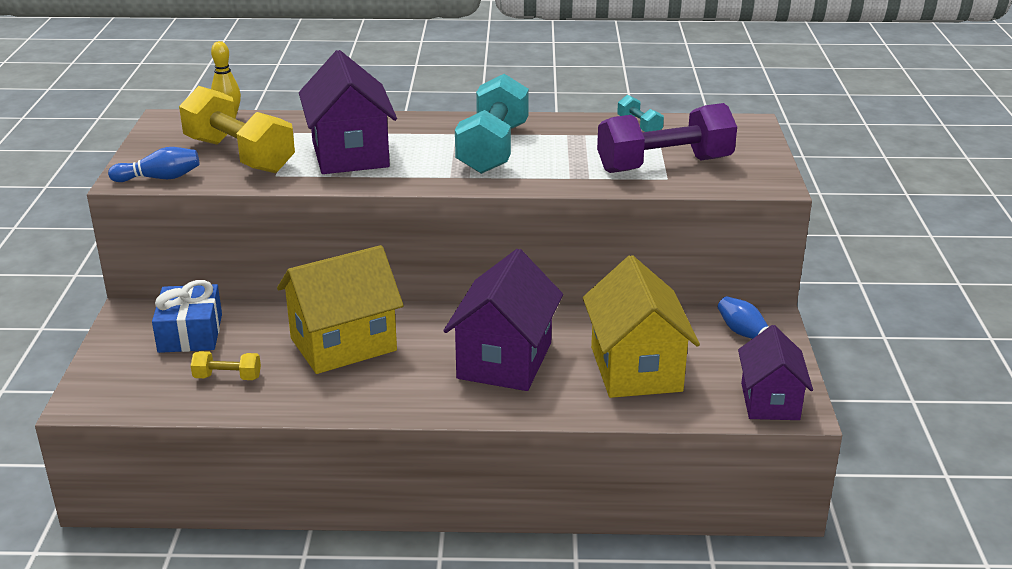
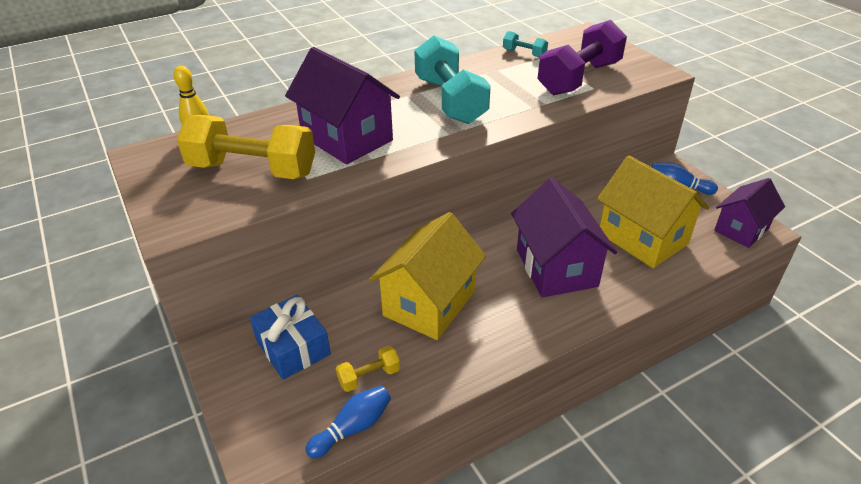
camera: 30 degrees left, 10 degrees up
(159, 178) = (202, 217): blue bowling pin -> blue bowling pin (353, 428)
(770, 401) = (741, 229): purple house -> purple house turned 75 degrees clockwise

